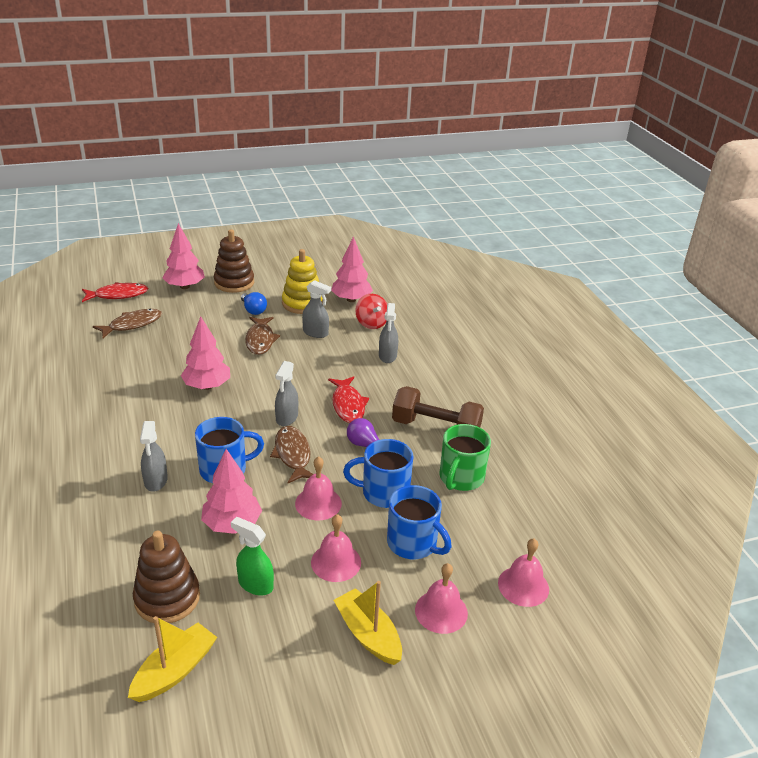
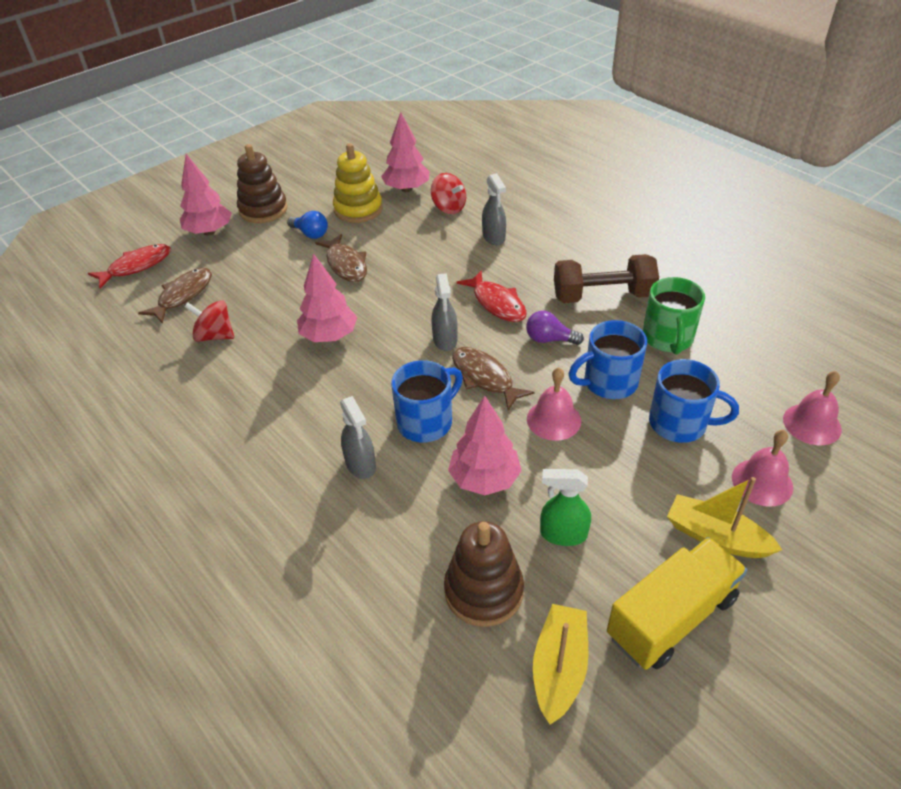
camera: 20 degrees left, 10 degrees up
(131, 359) = (214, 336): none -> red spinning top
(284, 674) = (671, 617): none -> yellow truck
(315, 333) = (399, 237): grey spray bottle -> none
(336, 562) = (623, 475): pink bell -> none

